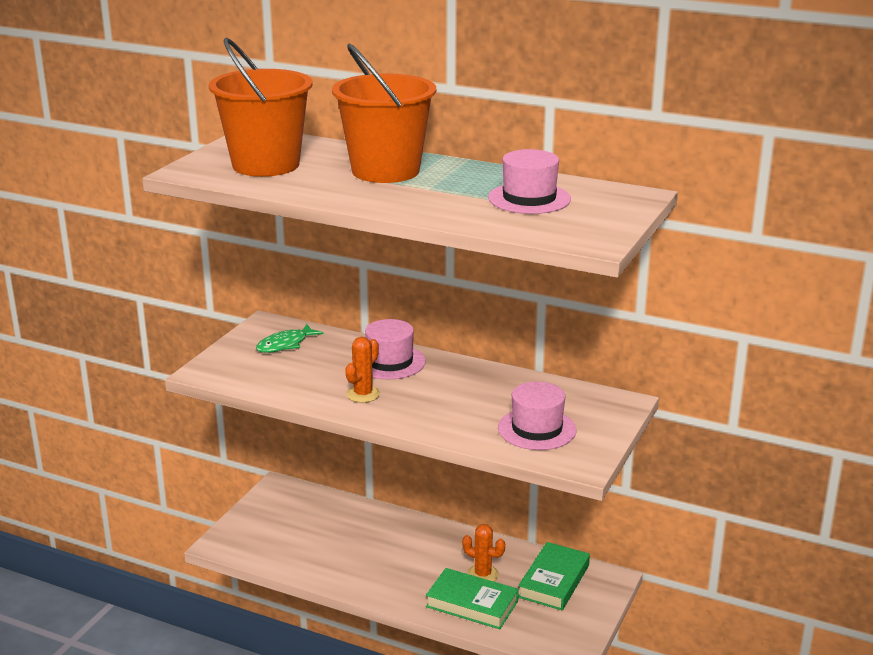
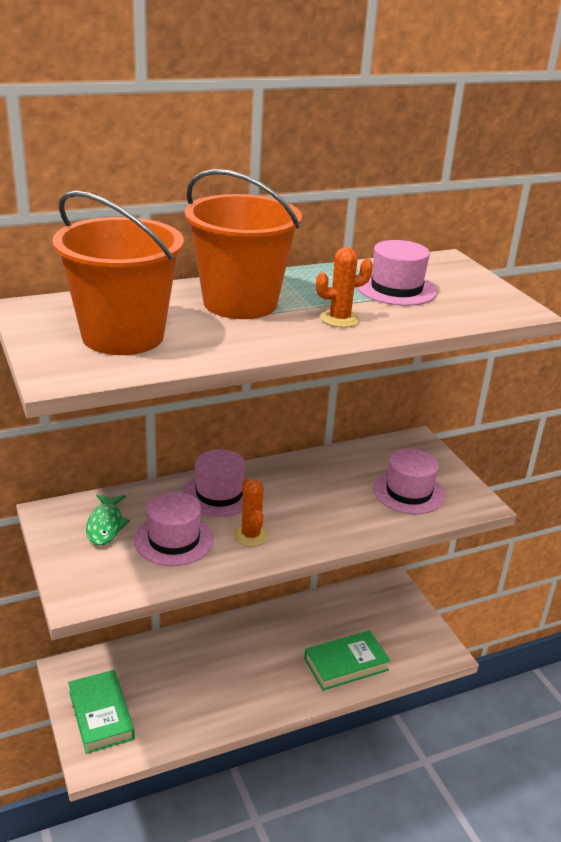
camera: 50 degrees left, 5 degrees up
(310, 372) = (174, 540): none -> pink hat
(483, 574) = (320, 636): orange cactus -> orange cactus (339, 319)
(554, 581) = (367, 609): green book -> green book (101, 715)

